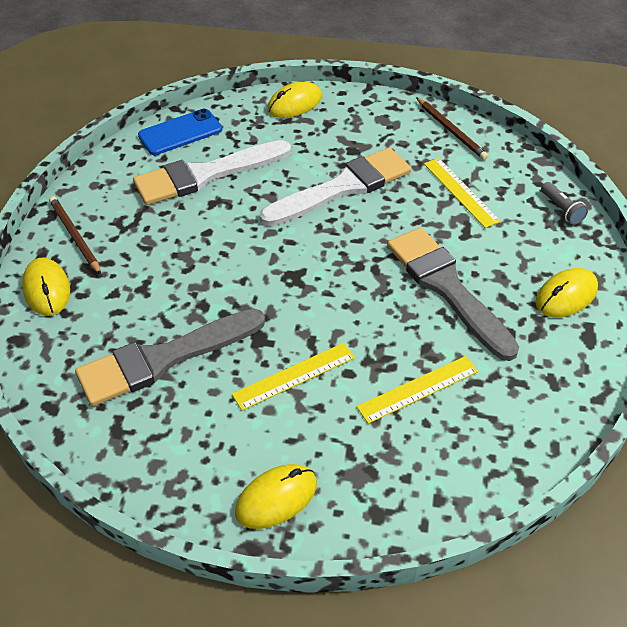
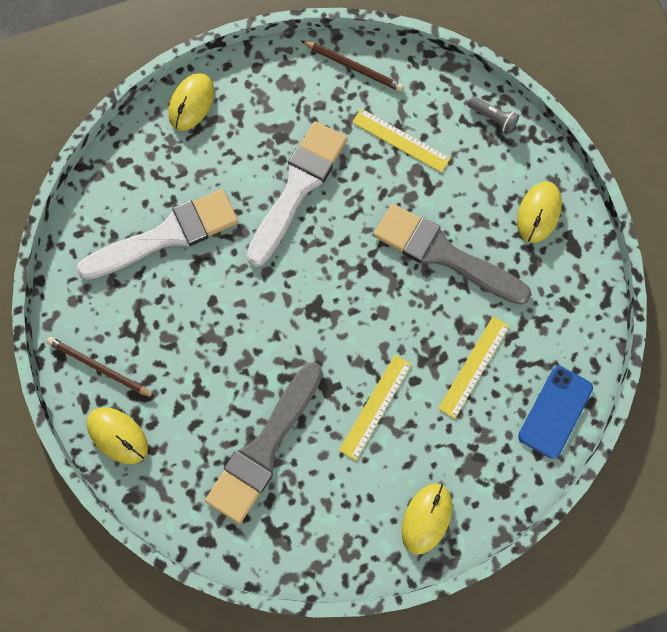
camera: 30 degrees left, 25 degrees up
(180, 133) = (108, 196): blue phone -> blue phone (555, 412)
(206, 175) = (167, 235): white brush -> white brush turned 150 degrees counterclockwise

